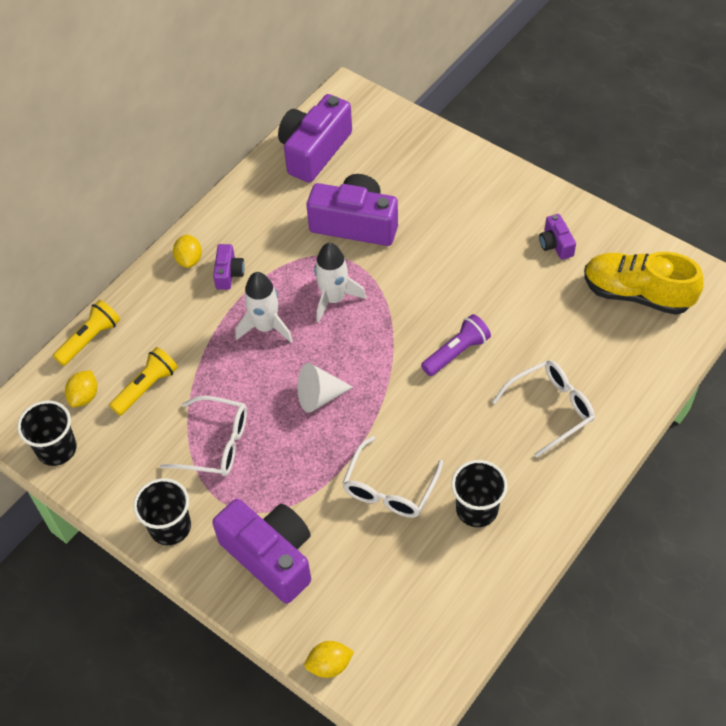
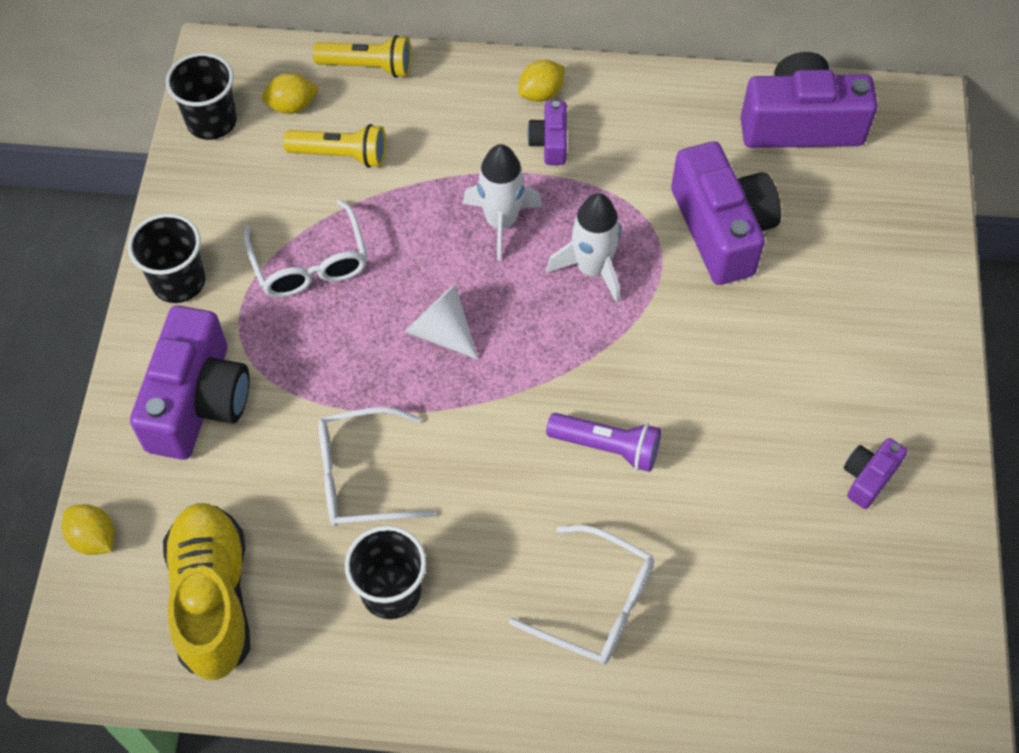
camera: 55 degrees right, 5 degrees up
(229, 273) = (550, 142): purple camera -> purple camera turned 120 degrees clockwise
(637, 294) = (861, 624): yellow shoe -> yellow shoe (213, 598)

